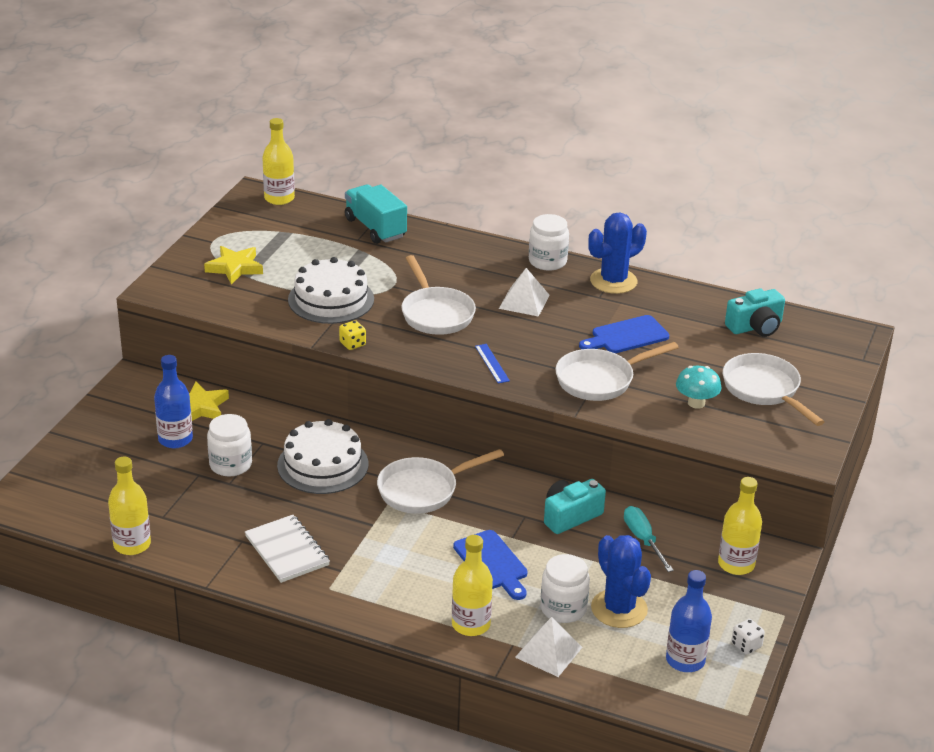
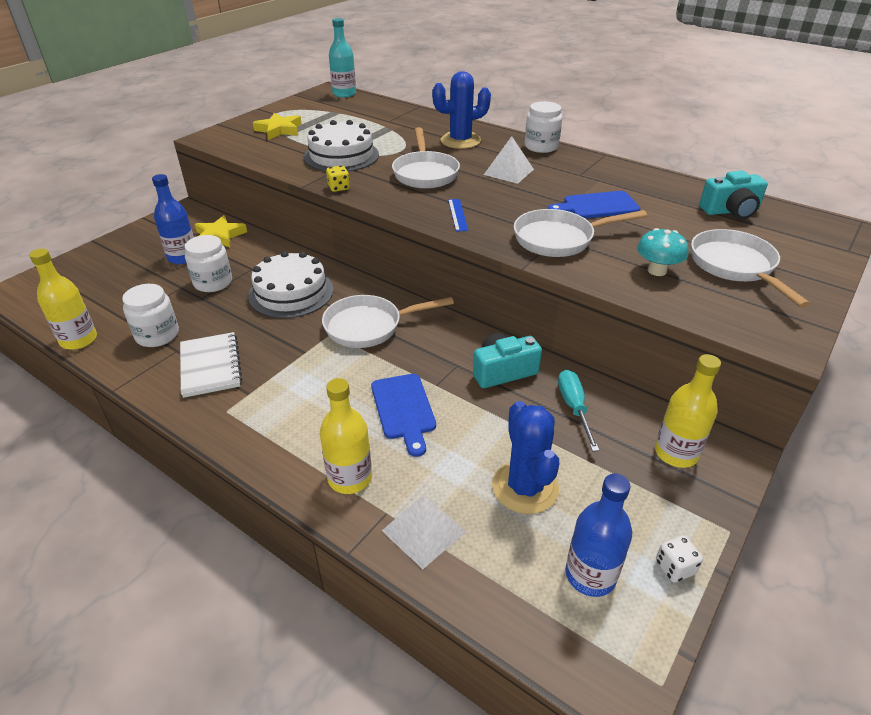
camera: 15 degrees right, 5 degrees up
(279, 198) = (344, 94): yellow bottle -> turquoise bottle
(375, 228) = (407, 115): turquoise truck -> none
(563, 608) = (461, 476): white jar -> white jar (157, 335)
(613, 281) = (596, 165): blue cactus -> blue cactus (460, 141)

